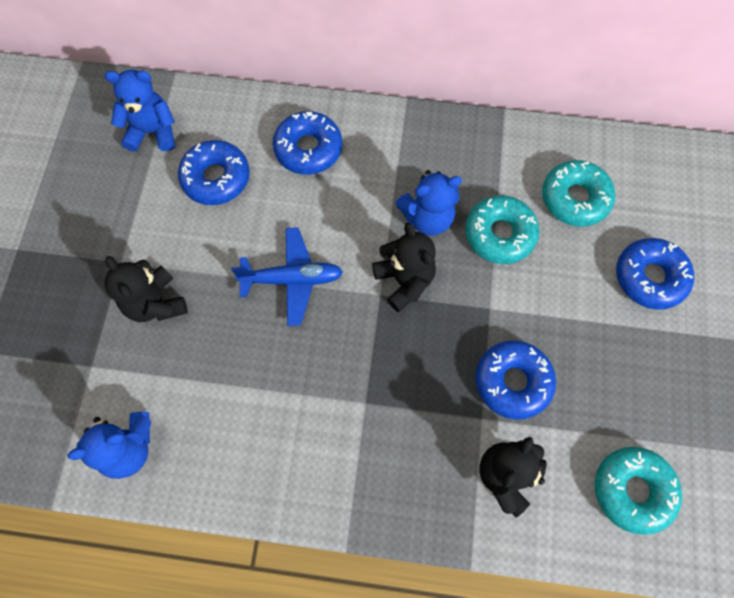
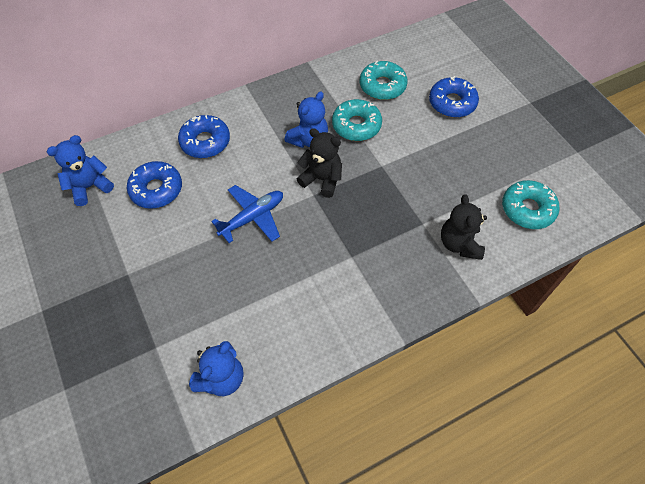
camera: 35 degrees left, 10 degrees down
(156, 303) = (172, 283): black teddy bear -> none
(512, 382) = (424, 195): blue donut -> none

